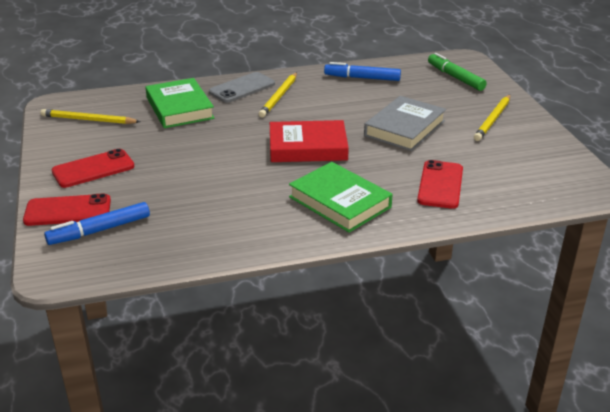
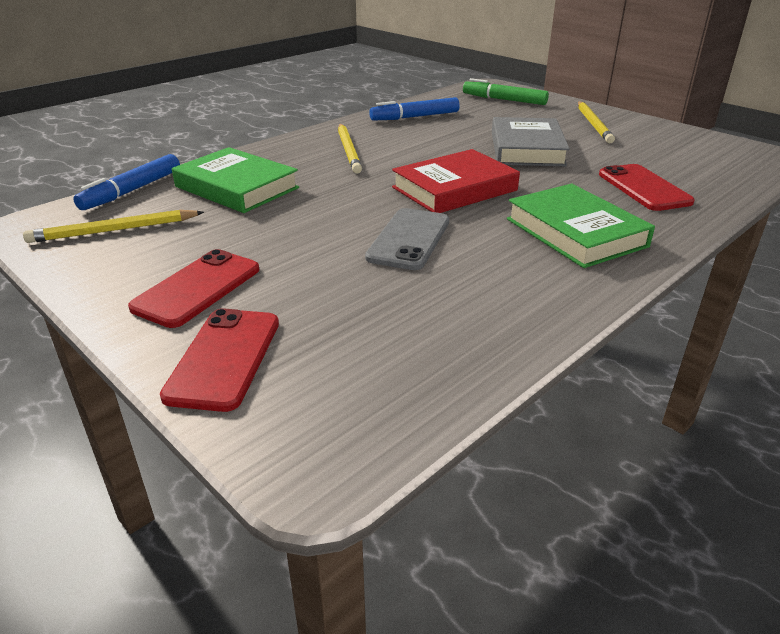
camera: 30 degrees left, 0 degrees up
(68, 211) = (224, 358): red phone -> red phone turned 45 degrees counterclockwise
(99, 230) = (314, 369): blue marker -> blue marker (132, 190)
(242, 88) = (292, 151): grey phone -> grey phone (409, 239)
(340, 202) = (575, 232): green book -> green book turned 45 degrees clockwise

